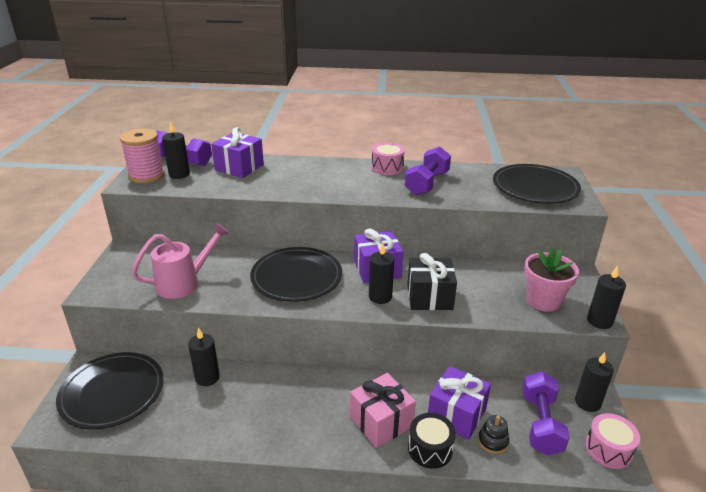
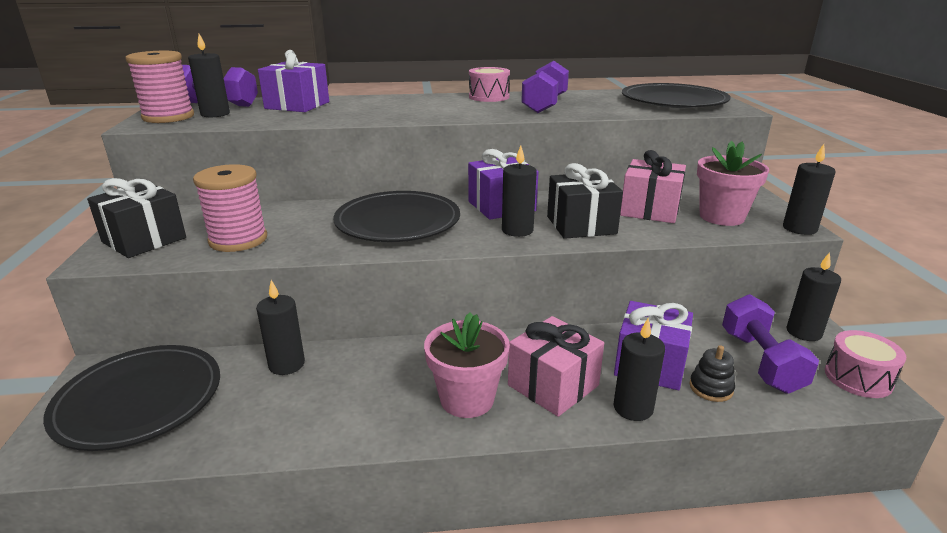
camera: 10 degrees left, 5 degrees down
(123, 276) = (144, 240): none -> black gift
(184, 283) = (238, 240): pink watering can -> pink spool
(319, 424) = (467, 399): none -> pink flower pot
(430, 449) = (633, 408): black drum -> black candle
(489, 286) = (650, 210): none -> pink gift

